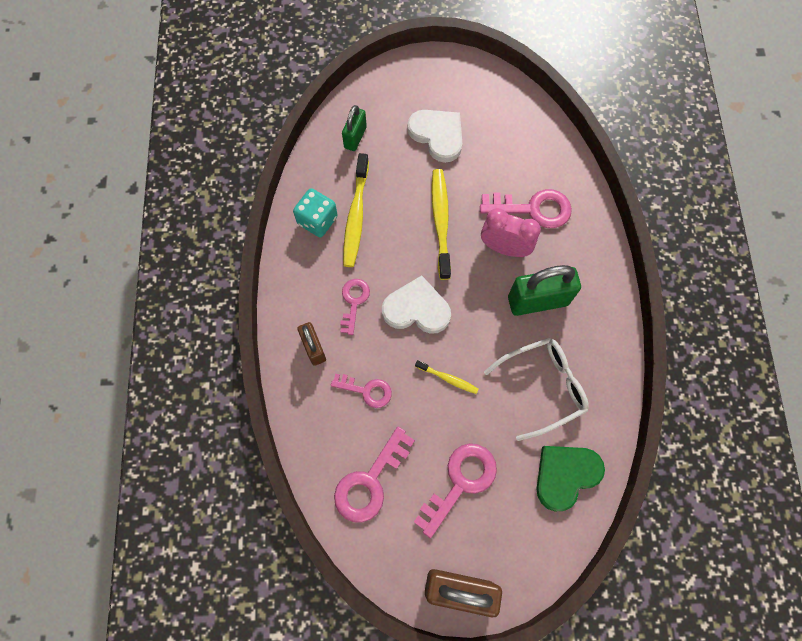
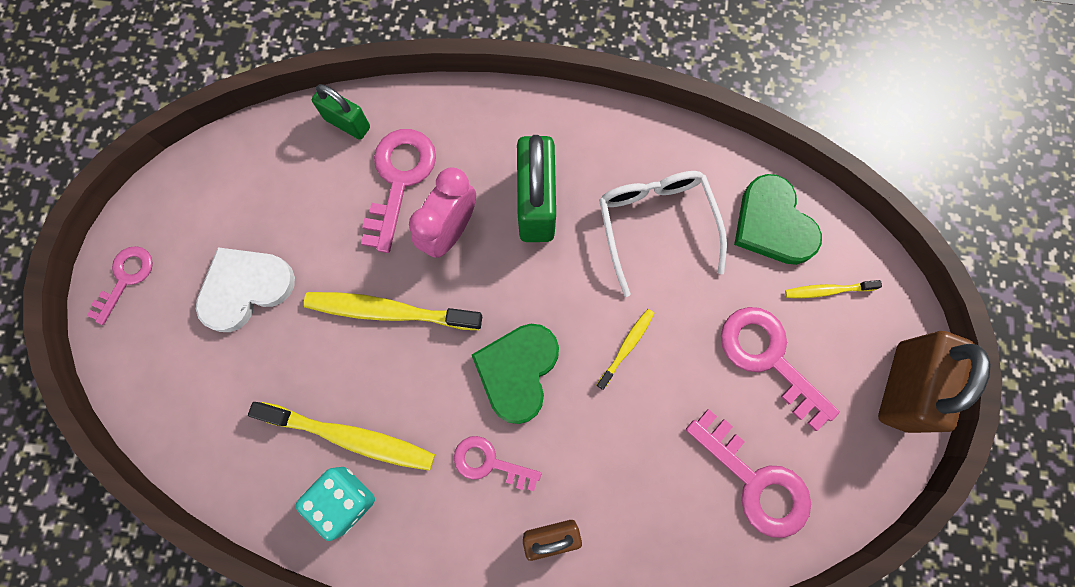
camera: 80 degrees left, 5 degrees up
(355, 137) = (213, 416): green padlock -> green padlock (347, 123)
(366, 390) = (627, 465): pink key -> pink key (125, 278)
(416, 309) = (517, 371): white heart -> green heart
(522, 523) = (827, 290): none -> yellow toothbrush

